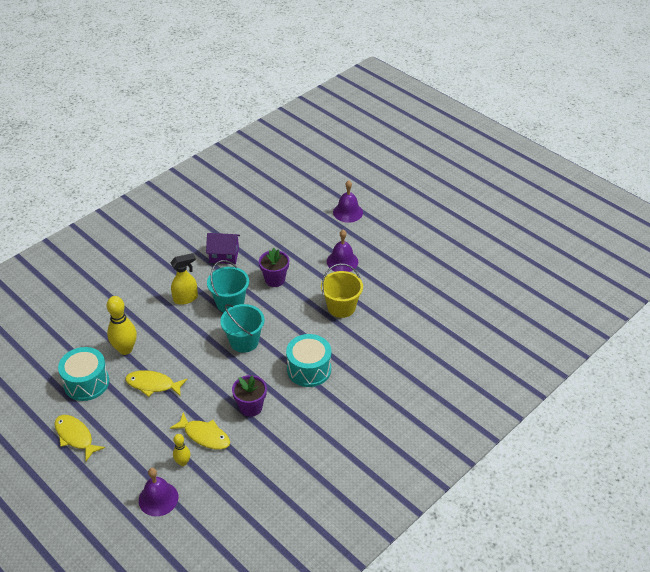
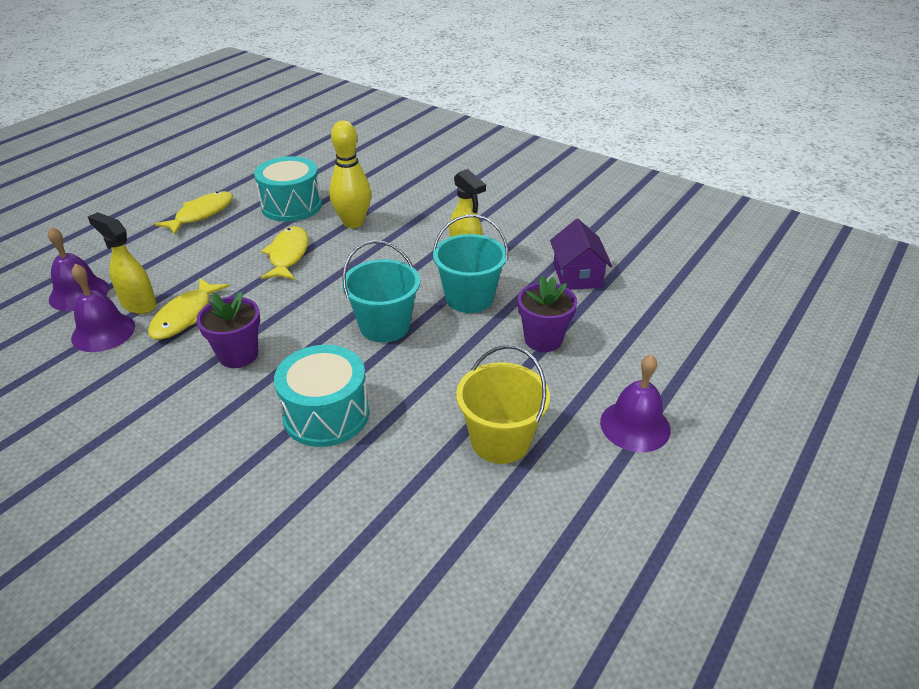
camera: 80 degrees right, 5 degrees down
(183, 462) = (138, 304): yellow bowling pin -> yellow spray bottle
(348, 212) = (793, 415): purple bell -> purple bell (103, 332)

